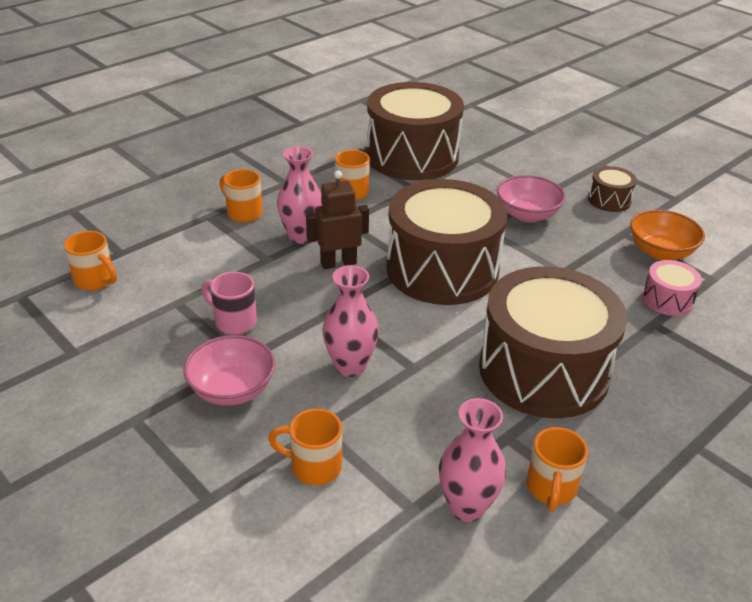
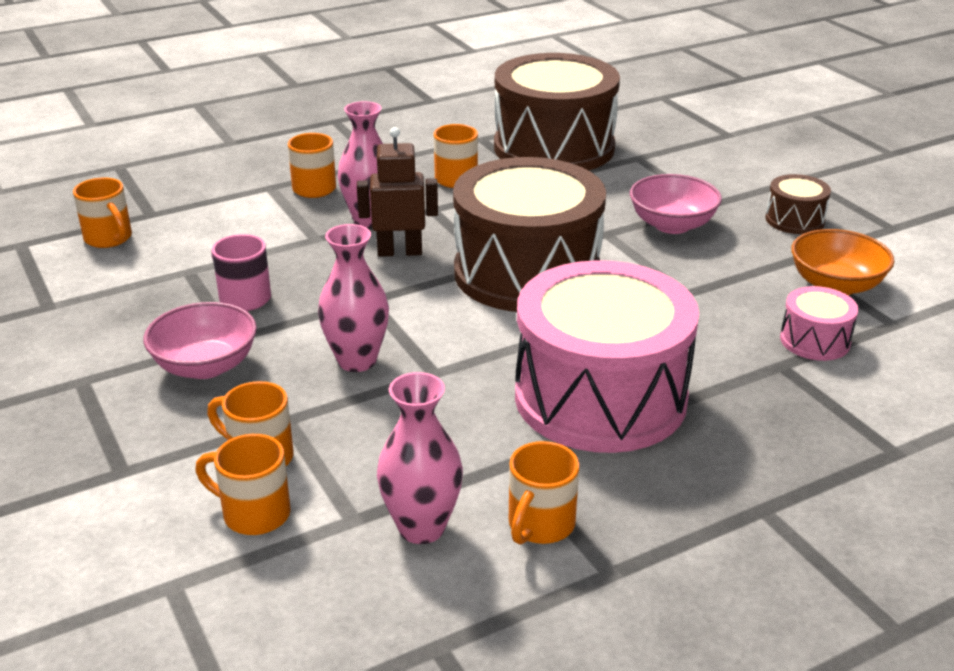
camera: 15 degrees right, 5 degrees down
(333, 519) = (253, 514): none -> orange mug
(543, 370) = (600, 397): brown drum -> pink drum

